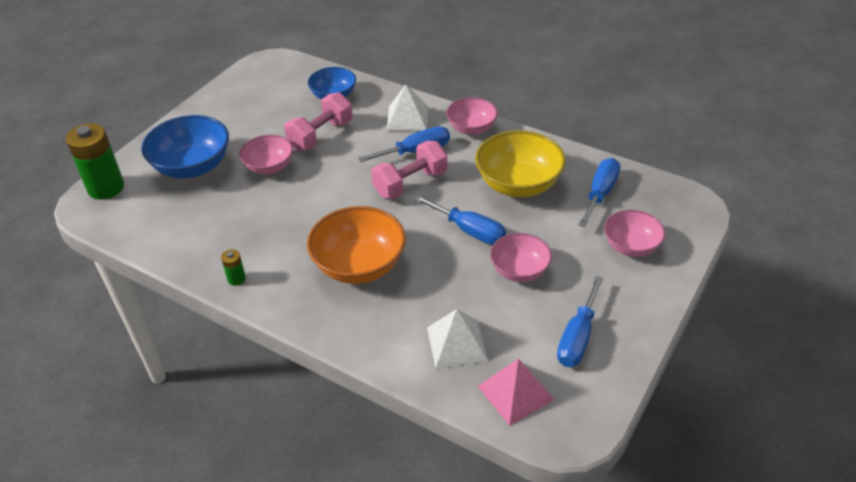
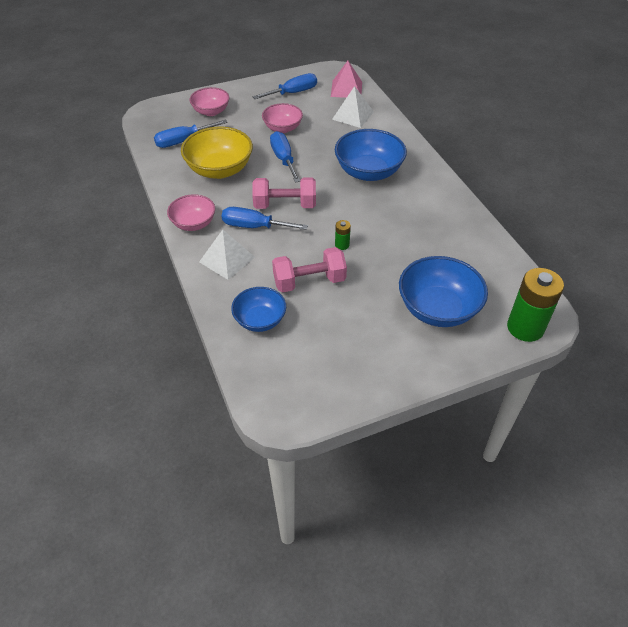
camera: 145 degrees left, 5 degrees up
(236, 279) = (452, 200): green battery -> green battery (342, 245)
(269, 167) = (374, 273): pink bowl -> none
(359, 265) = (368, 172): orange bowl -> blue bowl

